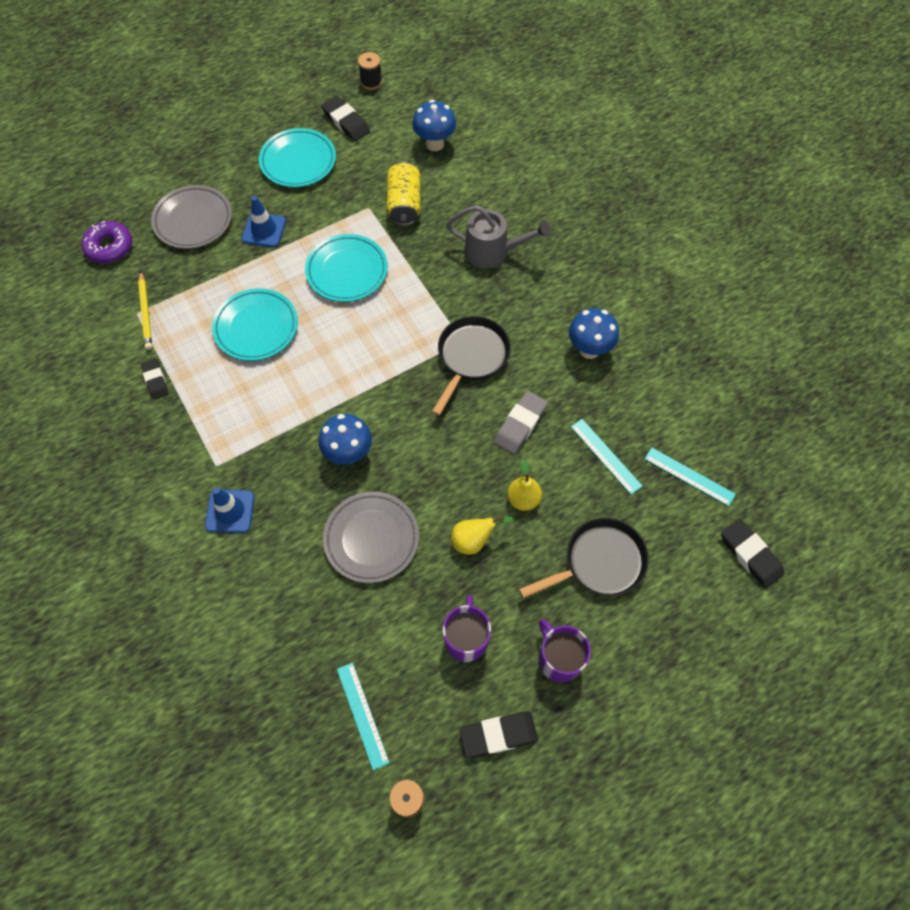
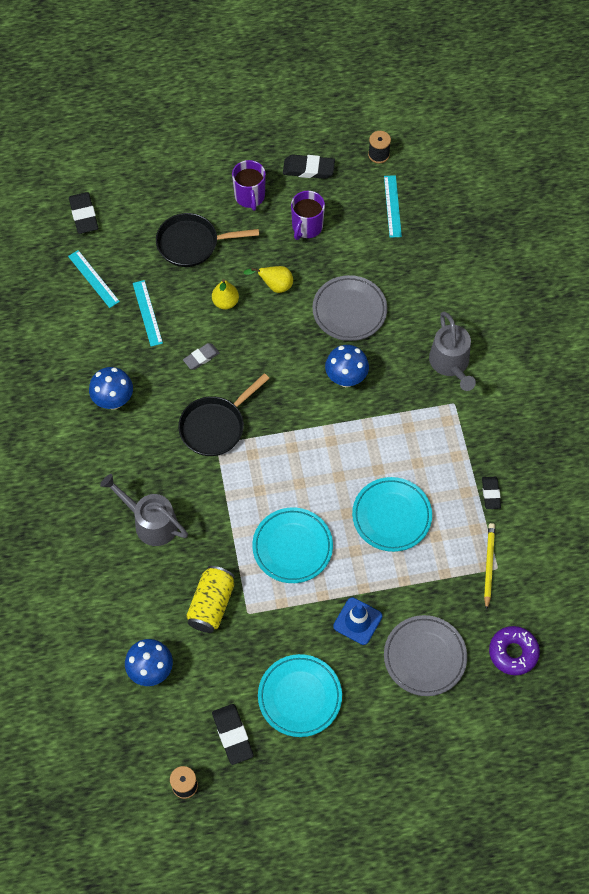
camera: 160 degrees left, 0 degrees up
(230, 511) = (451, 364): blue traffic cone -> grey watering can
(520, 424) = (201, 357): grey eraser -> grey eraser, size x0.66

